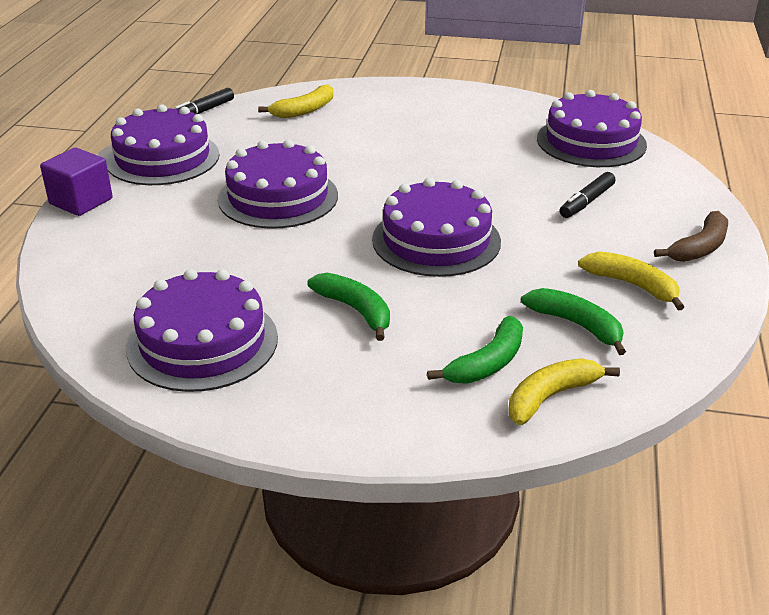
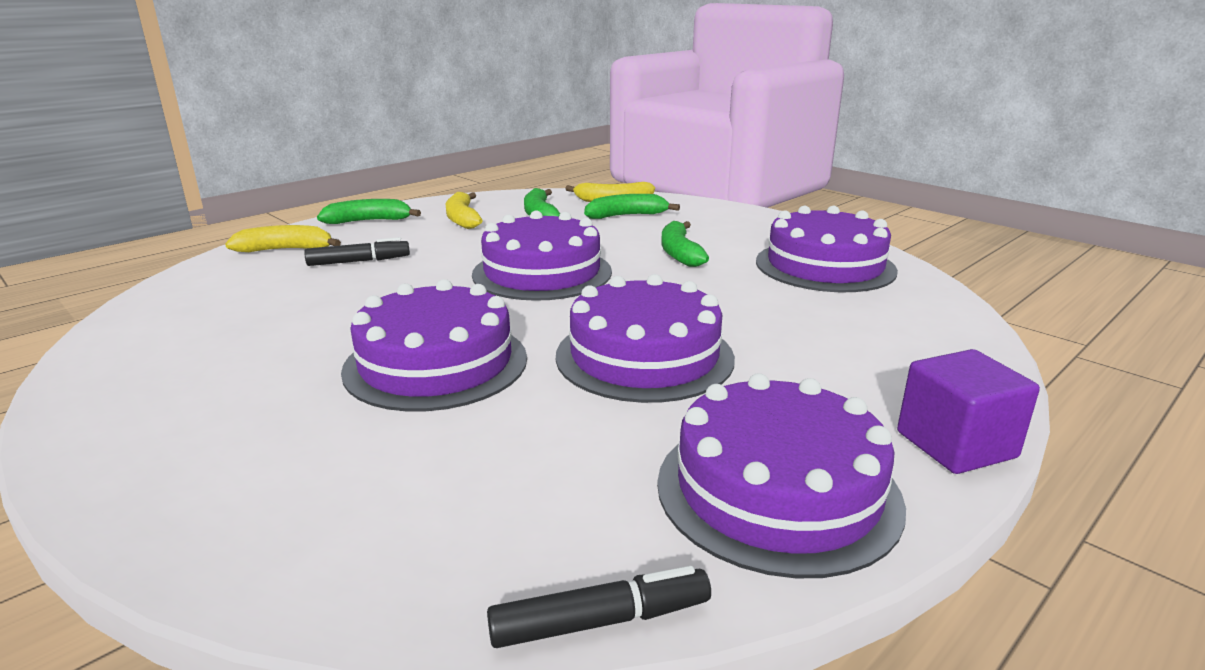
camera: 145 degrees left, 10 degrees down
(304, 110) = (393, 514): yellow banana -> yellow banana (286, 250)
(591, 142) = (197, 303): purple cake -> purple cake (436, 363)
(699, 247) = (369, 221): brown banana -> green banana

